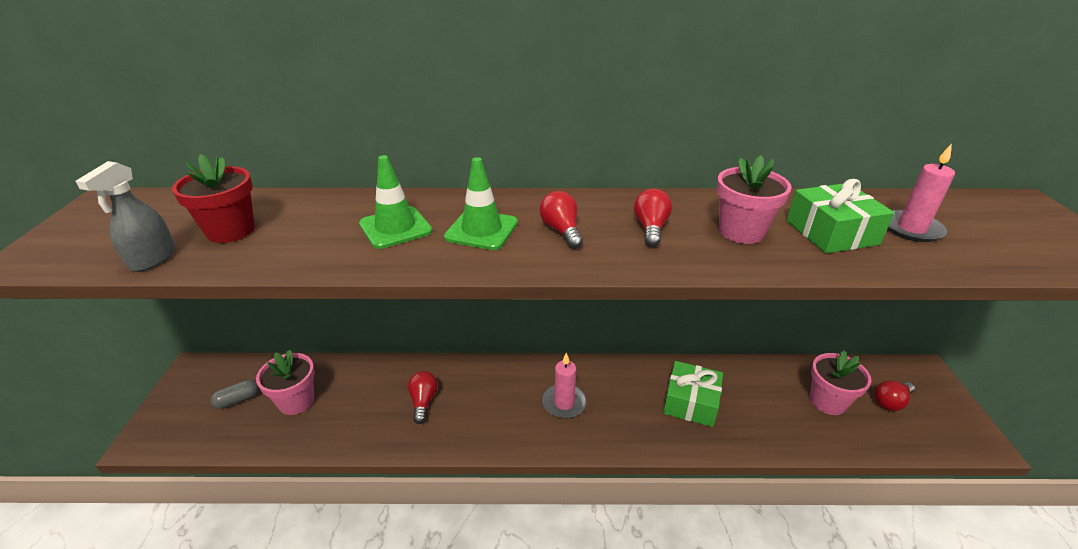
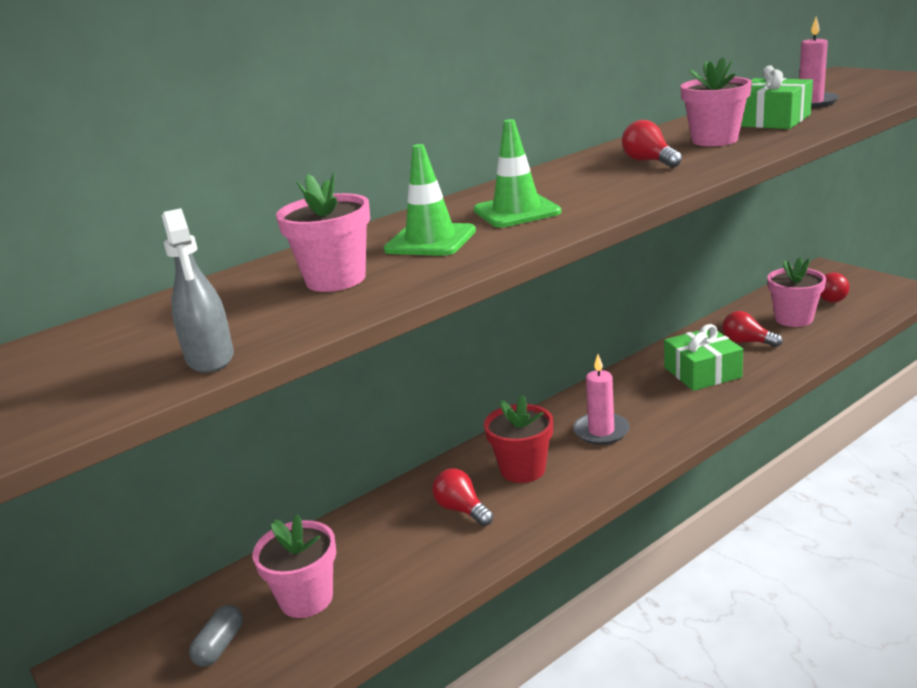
camera: 35 degrees left, 10 degrees down
(231, 231) = (247, 311): red flower pot -> red flower pot (522, 469)
(301, 232) = (336, 279): none -> pink flower pot
(561, 231) = (585, 187): red light bulb -> red light bulb (747, 342)

